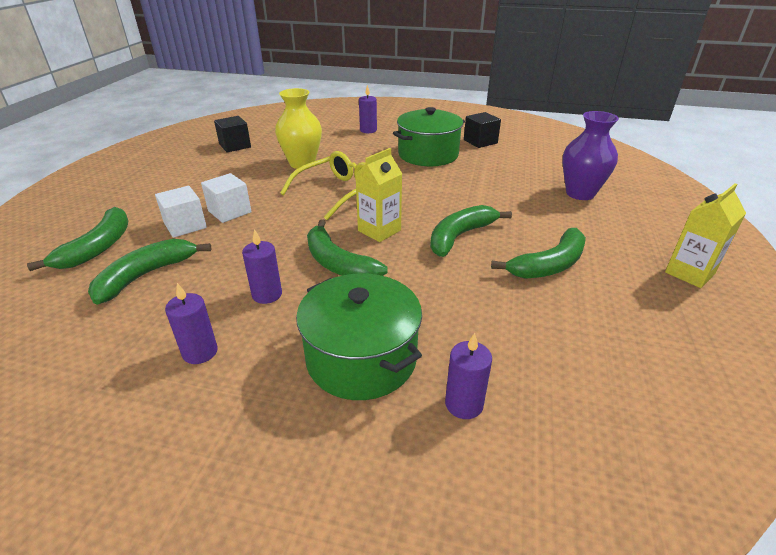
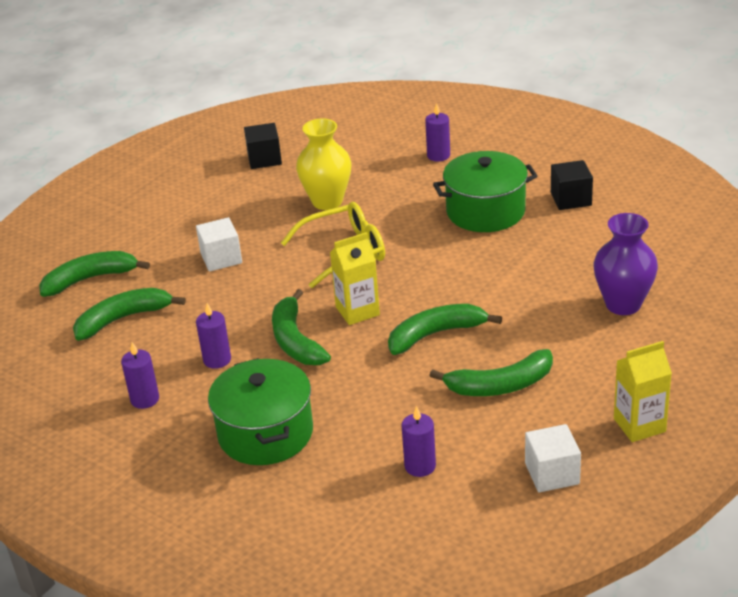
camera: 25 degrees right, 0 degrees up
(98, 247) = (90, 279): green banana -> green banana turned 150 degrees counterclockwise
(185, 225) = (173, 268): white cube -> white cube (552, 473)
(464, 404) = (322, 485): purple candle -> purple candle (420, 466)

